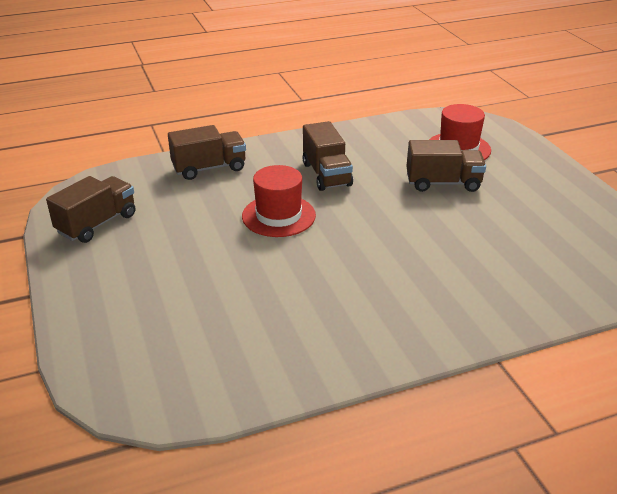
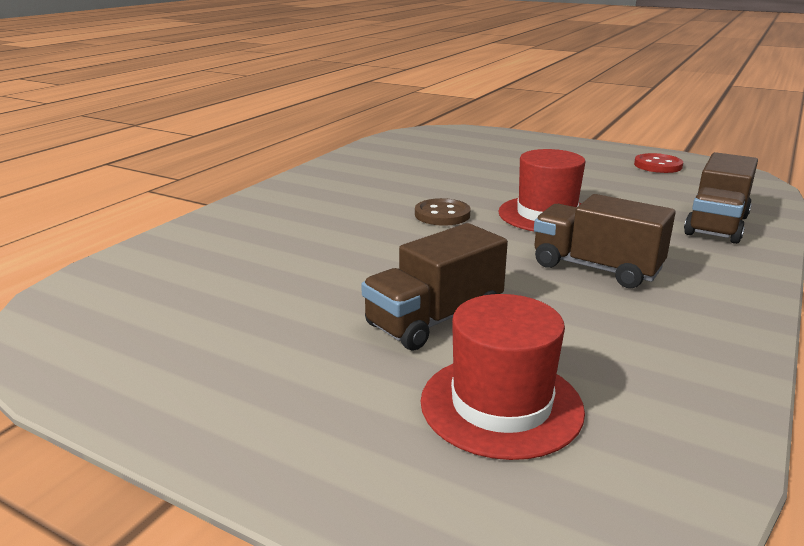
camera: 140 degrees right, 10 degrees down
(97, 224) = (658, 165): brown truck -> red button
(341, 246) = (442, 215): none -> brown button

